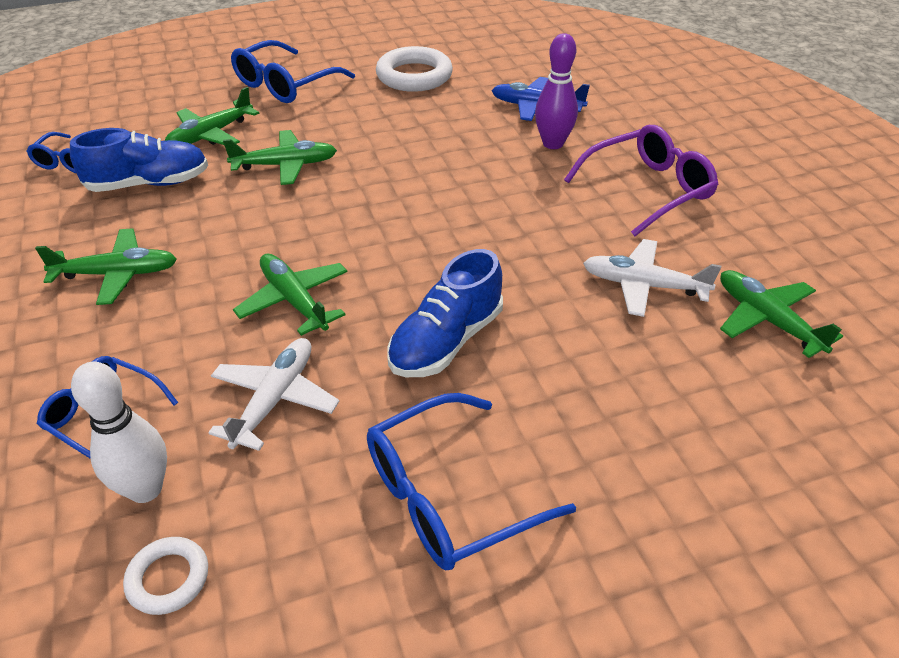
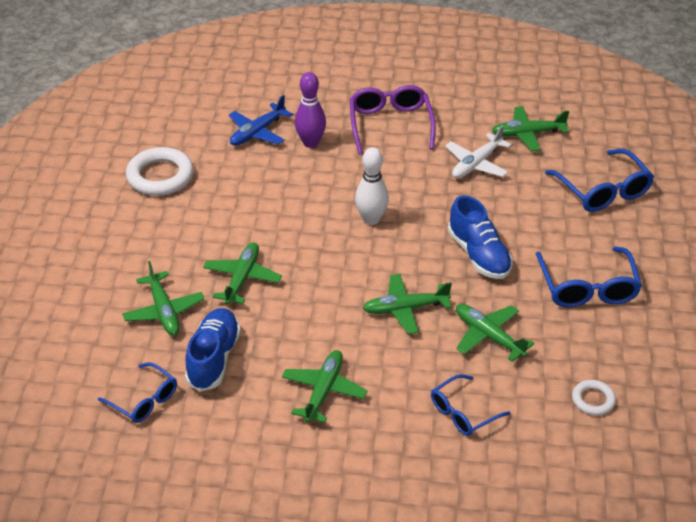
camera: 65 degrees left, 0 degrees up
(145, 489) = (530, 401): white bowling pin -> white bowling pin (371, 219)
(275, 399) = (488, 336): white plane -> green plane
(285, 84) = (113, 251): blue glasses -> blue glasses (603, 191)

